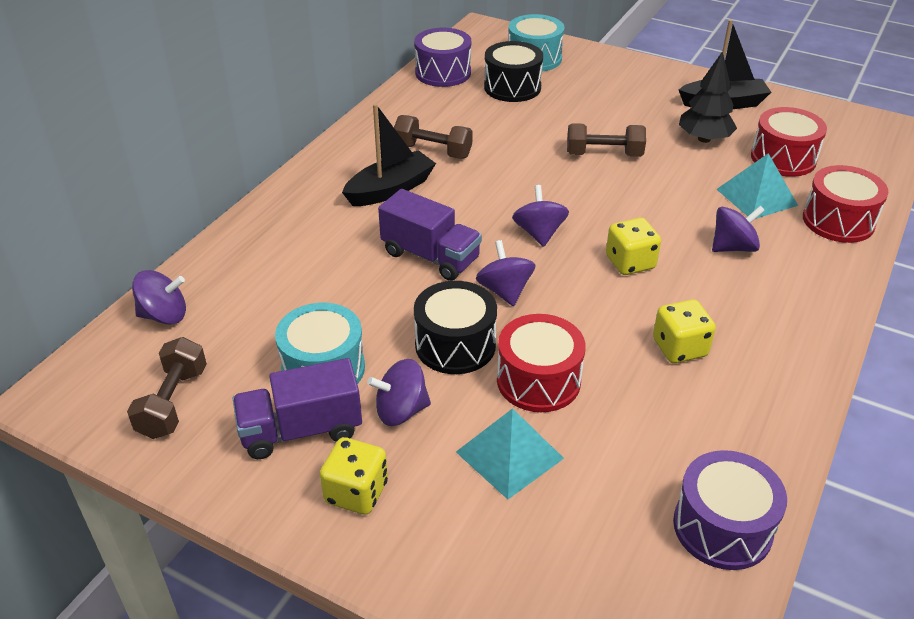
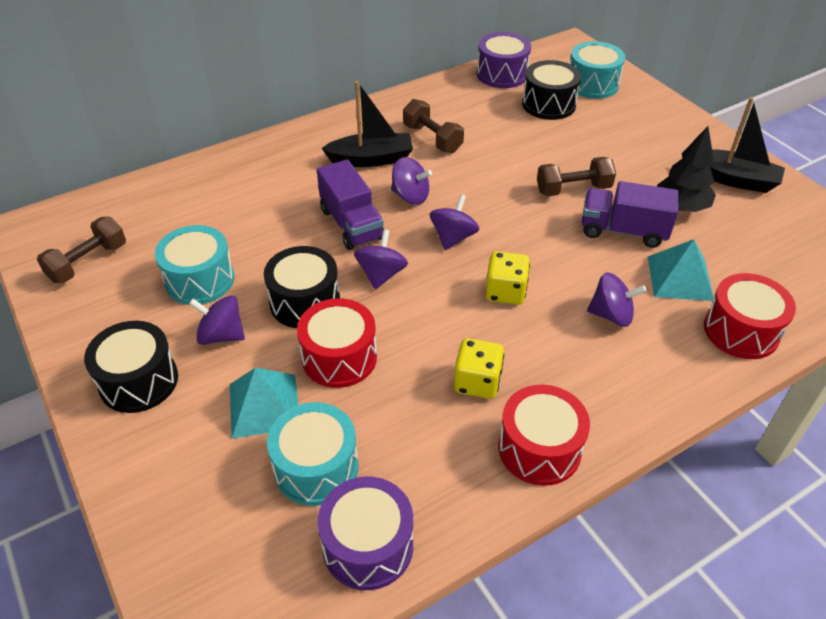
camera: 30 degrees right, 5 degrees up
(164, 315) = (136, 198): purple spinning top -> purple spinning top (410, 196)
(301, 430) = (145, 319): purple truck -> purple truck (623, 231)
(356, 492) = (139, 381): yellow dice -> black drum
(604, 154) = (573, 189): brown dumbbell -> brown dumbbell turned 45 degrees counterclockwise
(613, 485) = (316, 467): none -> turquoise drum
(783, 158) = (743, 251): red drum -> red drum (539, 449)

